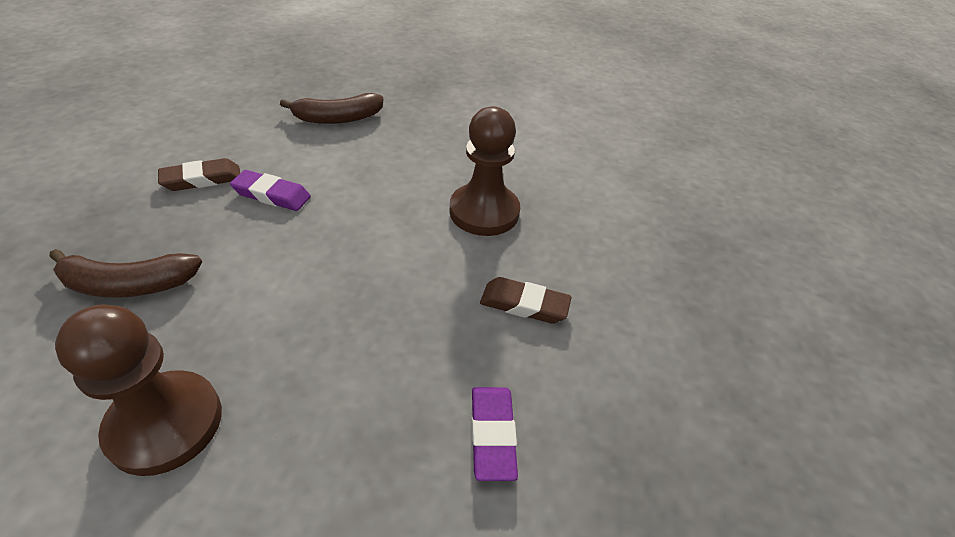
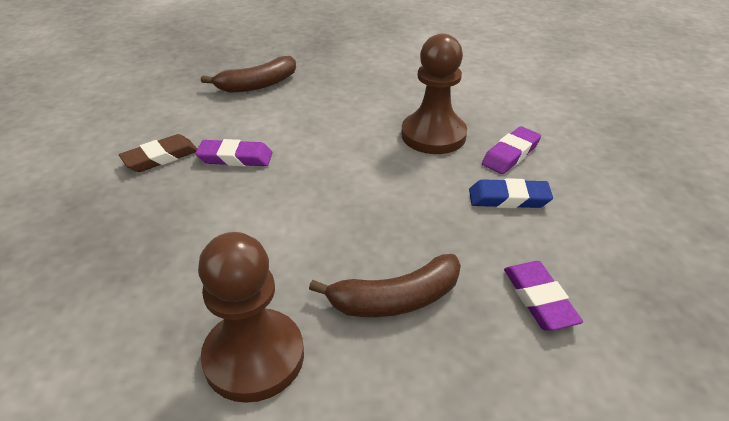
camera: 10 degrees left, 5 degrees down
(128, 284) = (146, 256): brown banana -> brown banana (395, 299)
(524, 304) = (508, 198): brown eraser -> blue eraser
(554, 252) = (510, 154): none -> purple eraser

